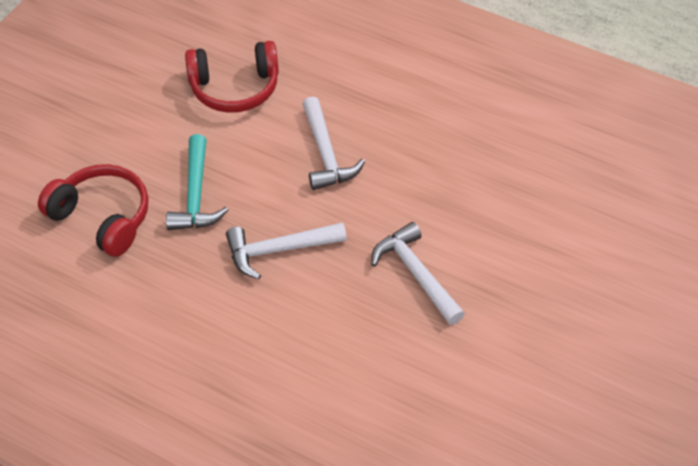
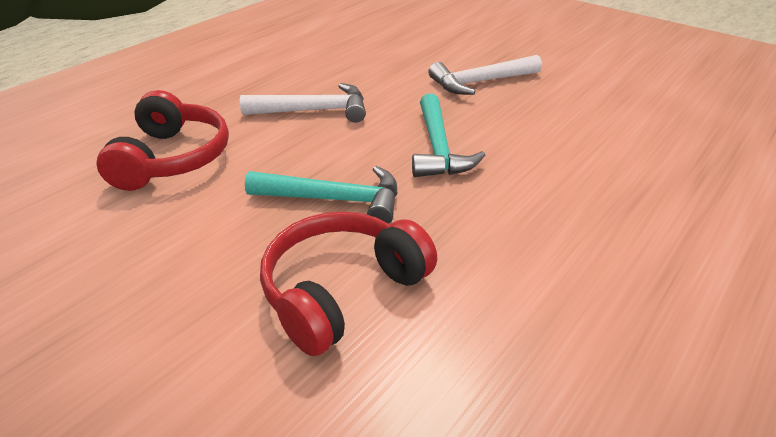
camera: 80 degrees left, 15 degrees down
(279, 250) = (438, 148): white hammer -> turquoise hammer

